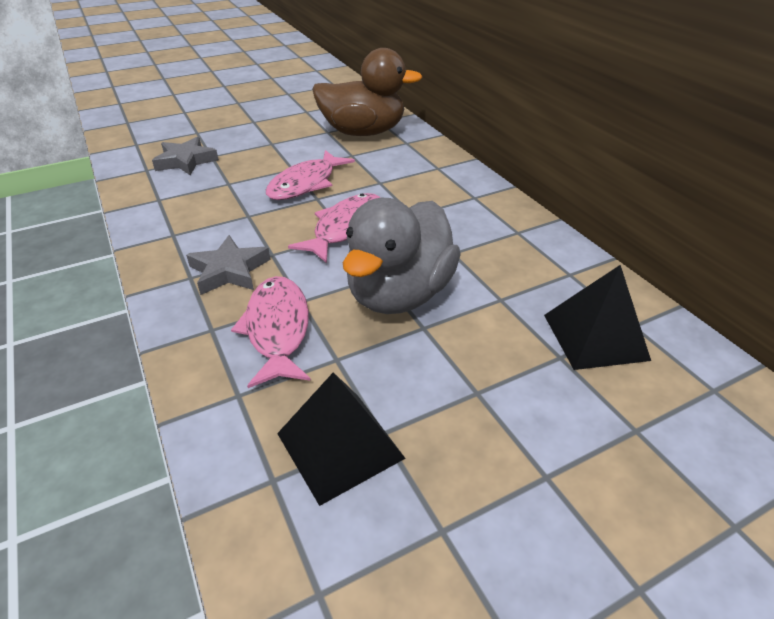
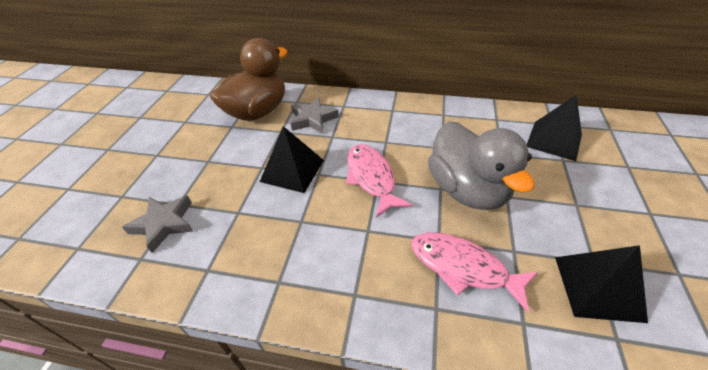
camera: 50 degrees left, 5 degrees up
(229, 271) = (368, 265): grey star -> grey star (313, 119)
(306, 184) = (292, 170): pink fish -> black pyramid

